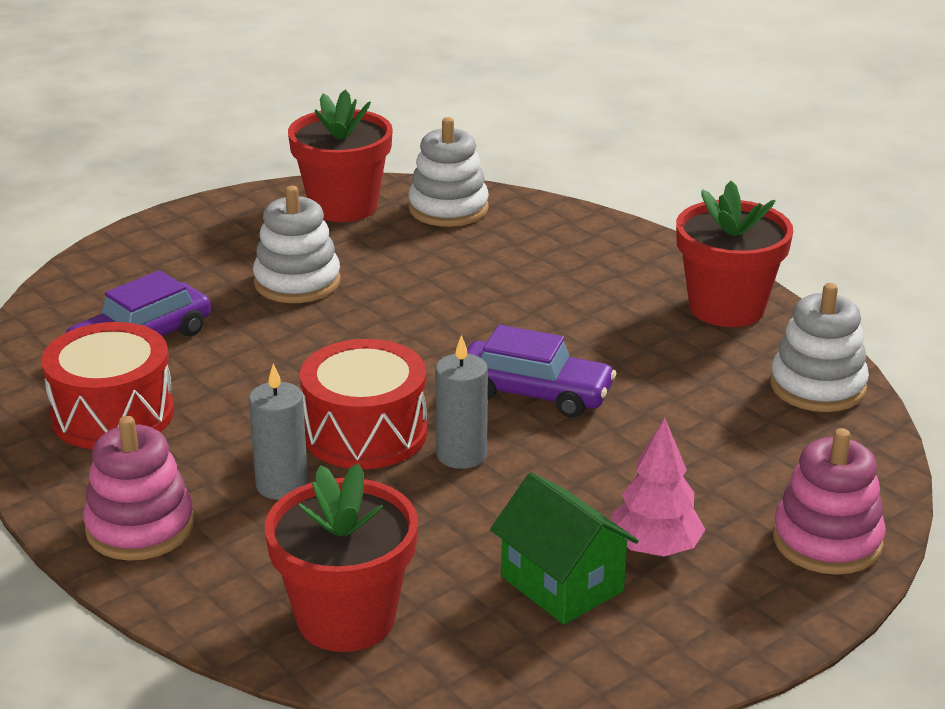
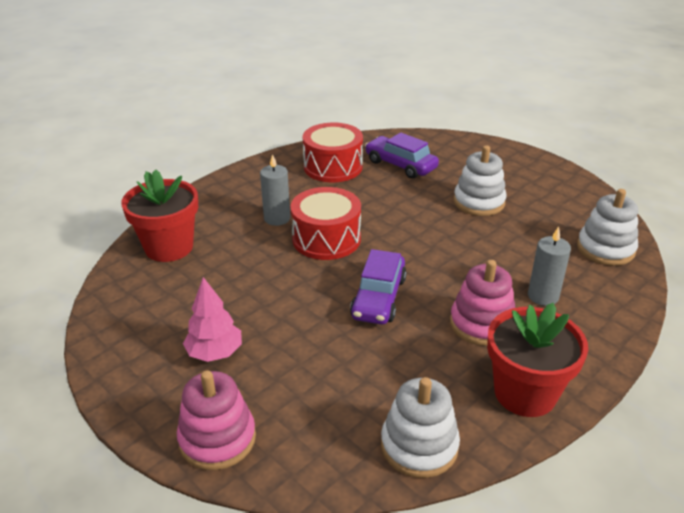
camera: 85 degrees right, 5 degrees up
(140, 527) = (243, 186): pink stacking toy -> pink stacking toy (482, 324)
(343, 206) = (582, 208): red flower pot -> none
(461, 455) = (308, 273): grey candle -> grey candle (543, 296)
(562, 584) = (186, 316): green house -> none

